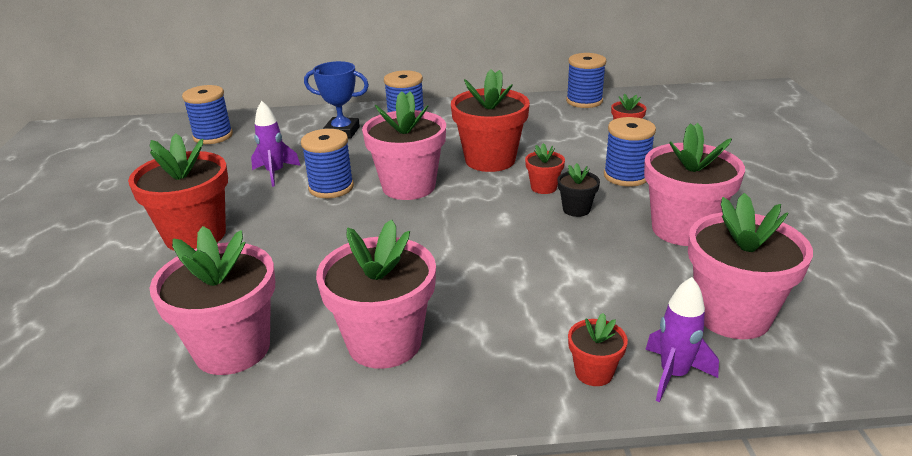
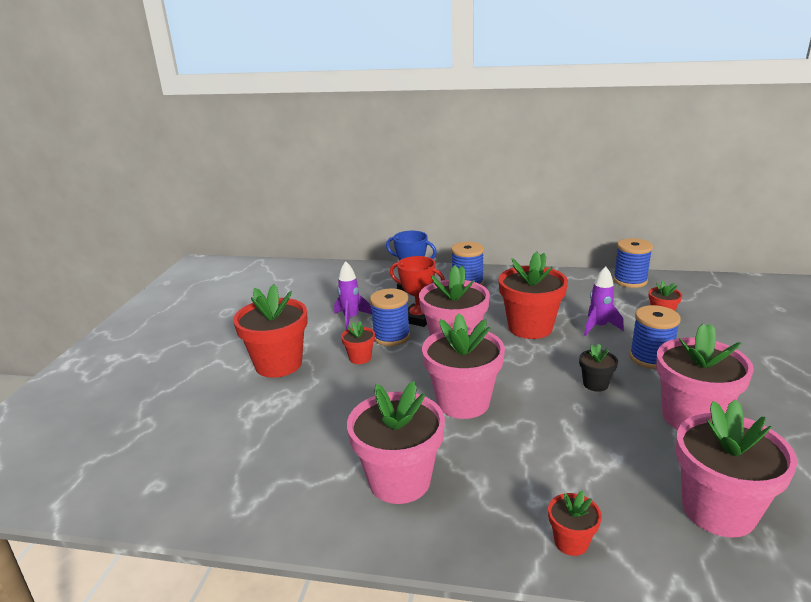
camera: 15 degrees right, 5 degrees down
(213, 136) = (312, 281): blue spool -> none
(232, 348) = (282, 465): pink flower pot -> pink flower pot (463, 402)
(358, 164) = (418, 318): none -> red trophy
(543, 187) = (571, 359): red flower pot -> red flower pot (360, 358)
(673, 375) = (645, 558): purple rocket -> purple rocket (598, 327)

